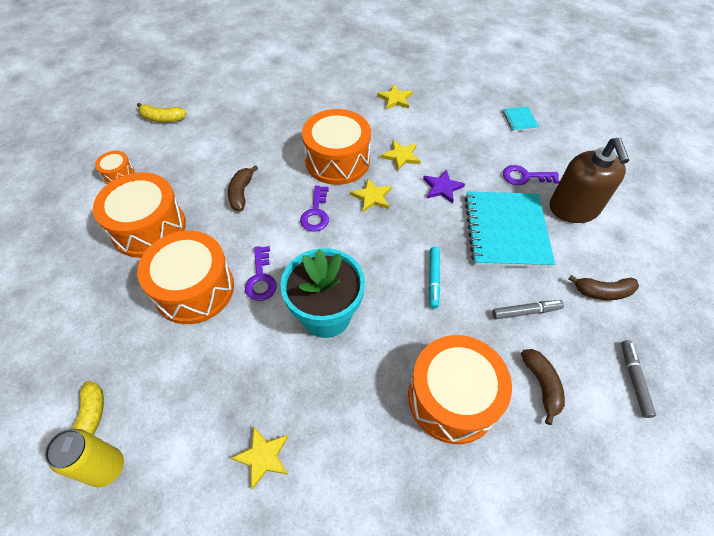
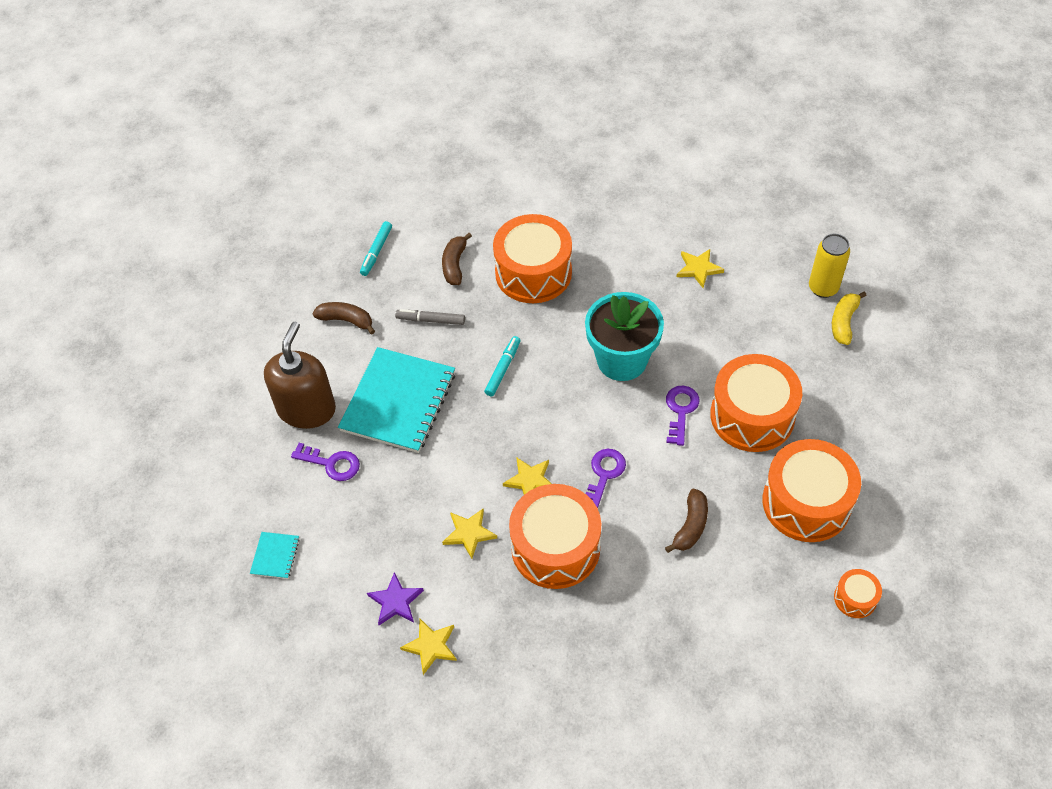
camera: 160 degrees left, 0 degrees up
(162, 119) = (800, 698): yellow banana -> none
(442, 188) = (439, 473): purple star -> purple star (395, 601)
(634, 380) = (376, 252): grey marker -> turquoise marker

